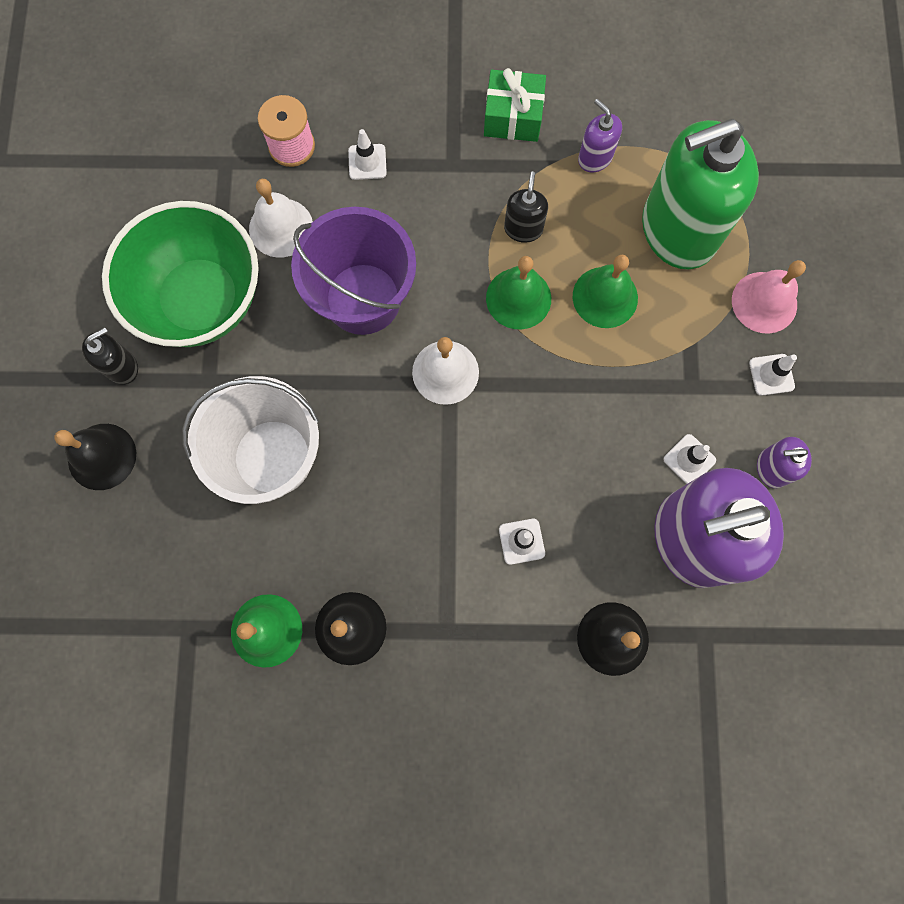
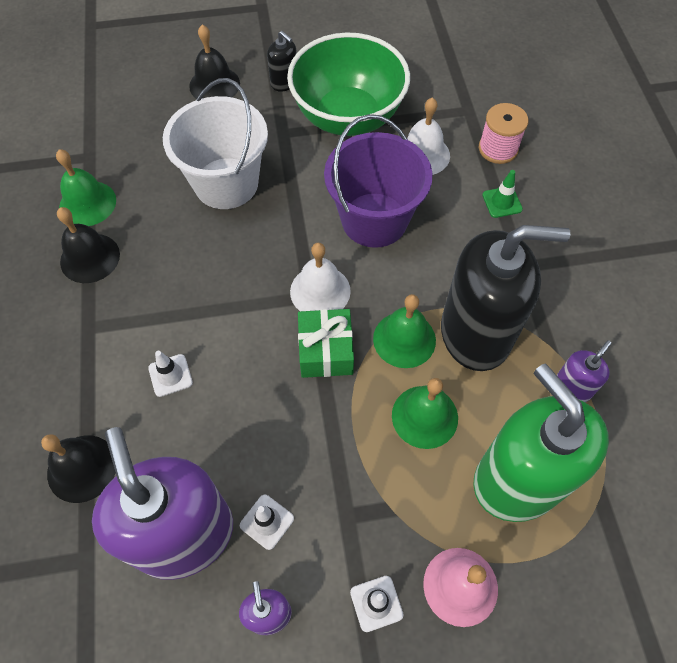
camera: 80 degrees right, 15 degrees down
(367, 162) = (502, 202): white traffic cone -> green traffic cone
(513, 117) = (589, 308): green gift -> green gift (326, 351)
(523, 229) = (476, 333): black soap dispenser -> black soap dispenser, size x2.34

